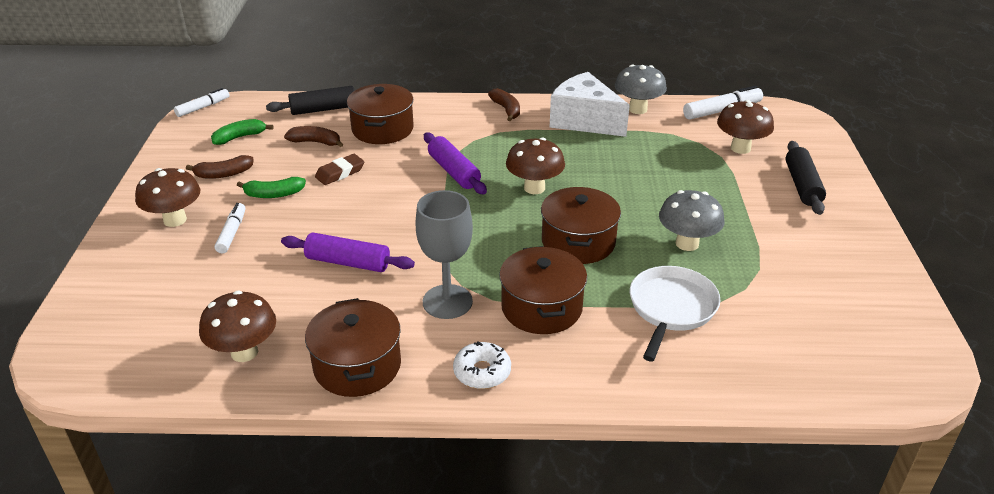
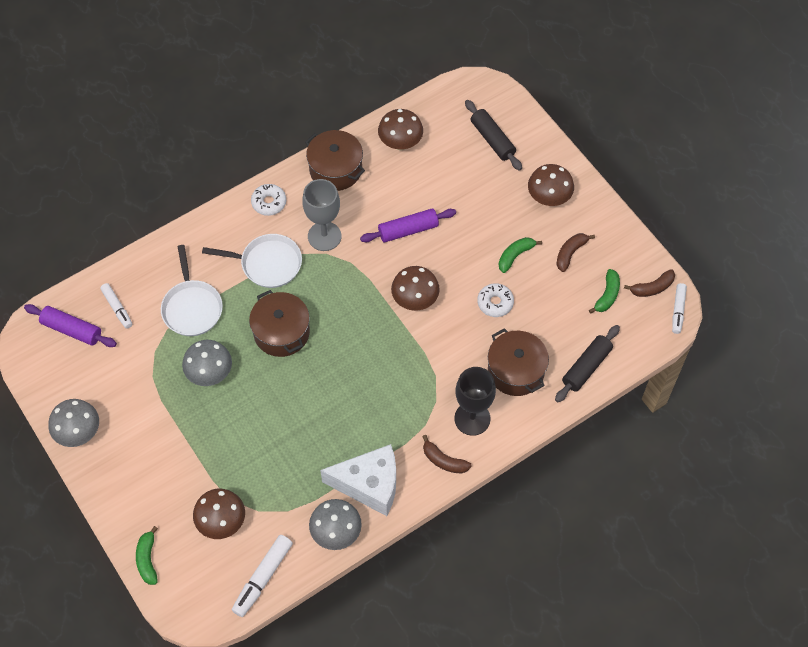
camera: 145 degrees right, 25 degrees up
(232, 233) = (502, 210): white marker -> white marker (117, 308)
(315, 142) = (547, 324): brown banana -> brown banana (652, 288)
(340, 173) = (495, 303): brown eraser -> white donut
(454, 171) = (418, 353): purple rolling pin -> purple rolling pin (72, 330)
(455, 120) = (472, 418): none -> black goblet
(534, 188) = (348, 370): brown mushroom -> brown mushroom (415, 300)
(541, 307) = (267, 264): brown pot -> white pan
(802, 185) = (154, 496): black rolling pin -> black rolling pin (492, 139)
(828, 153) = (148, 559): none -> green banana
(874, 259) = (79, 433): none -> grey mushroom

